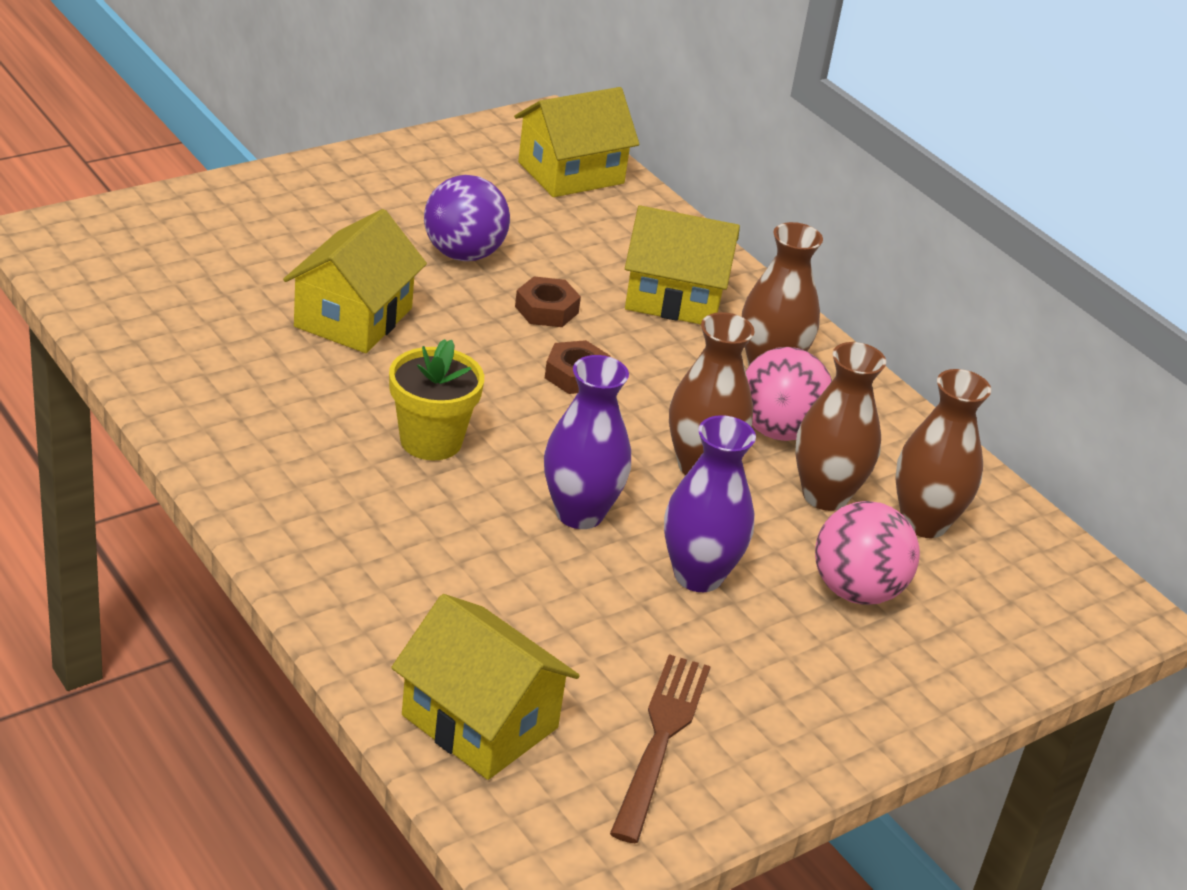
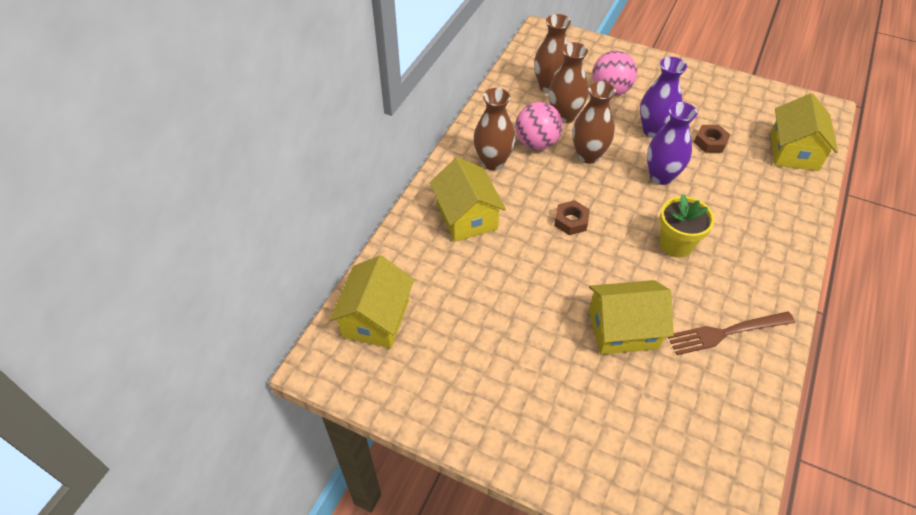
camera: 115 degrees left, 15 degrees up
(463, 254) = (515, 318): purple ball -> none
(546, 309) = (530, 257): brown nut -> brown nut (710, 142)
(571, 173) = (376, 318): yellow house -> yellow house turned 75 degrees clockwise
(660, 738) = (741, 108): brown fork -> brown fork (725, 333)

